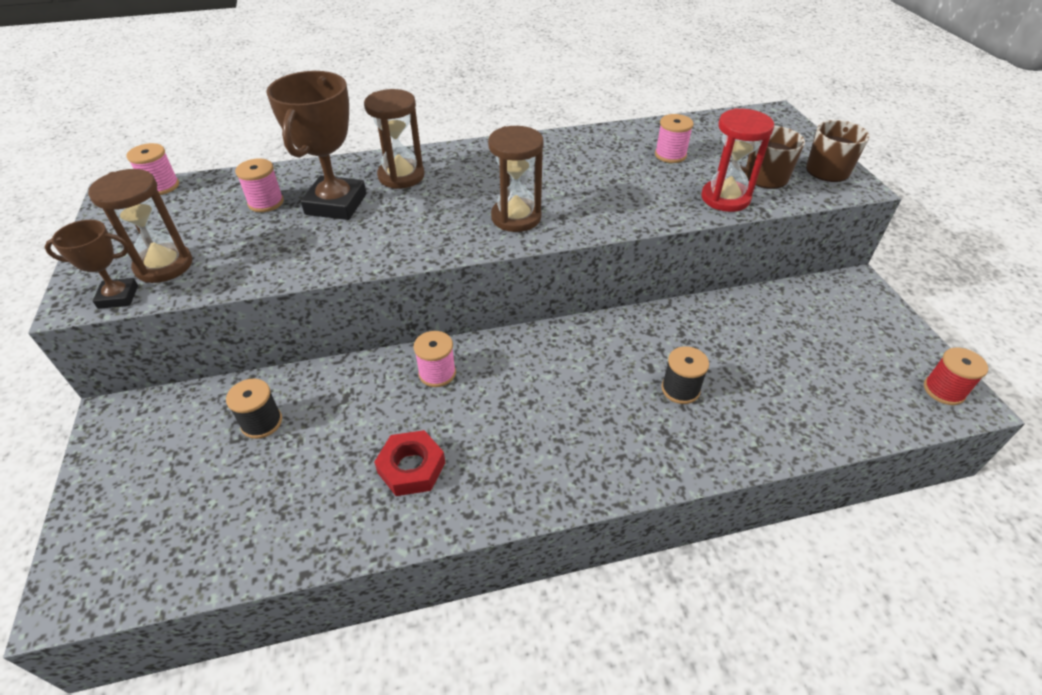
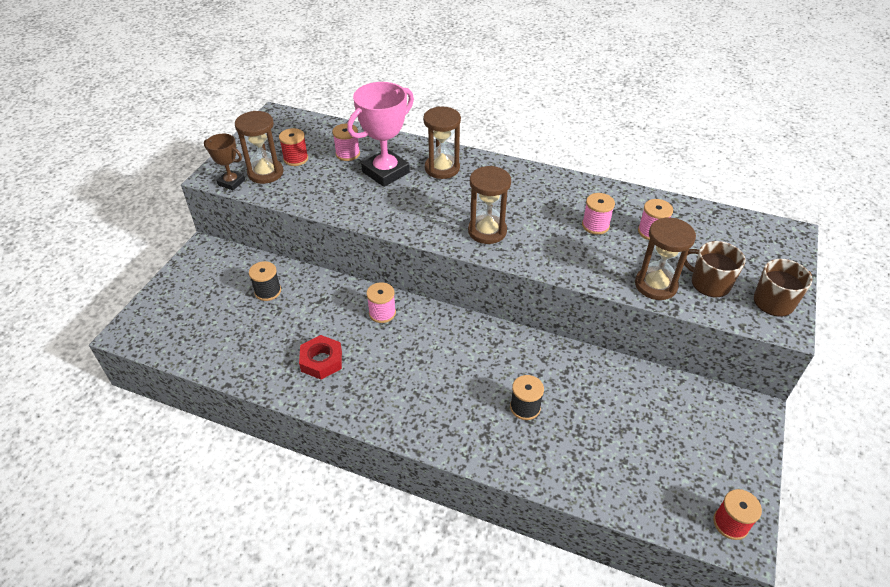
camera: 35 degrees right, 0 degrees up
(161, 186) = (301, 118): pink spool -> pink spool (595, 225)
(196, 233) = (296, 159): none -> red spool
(336, 204) = (386, 172): brown trophy -> pink trophy
(725, 198) = (655, 285): red hourglass -> brown hourglass

